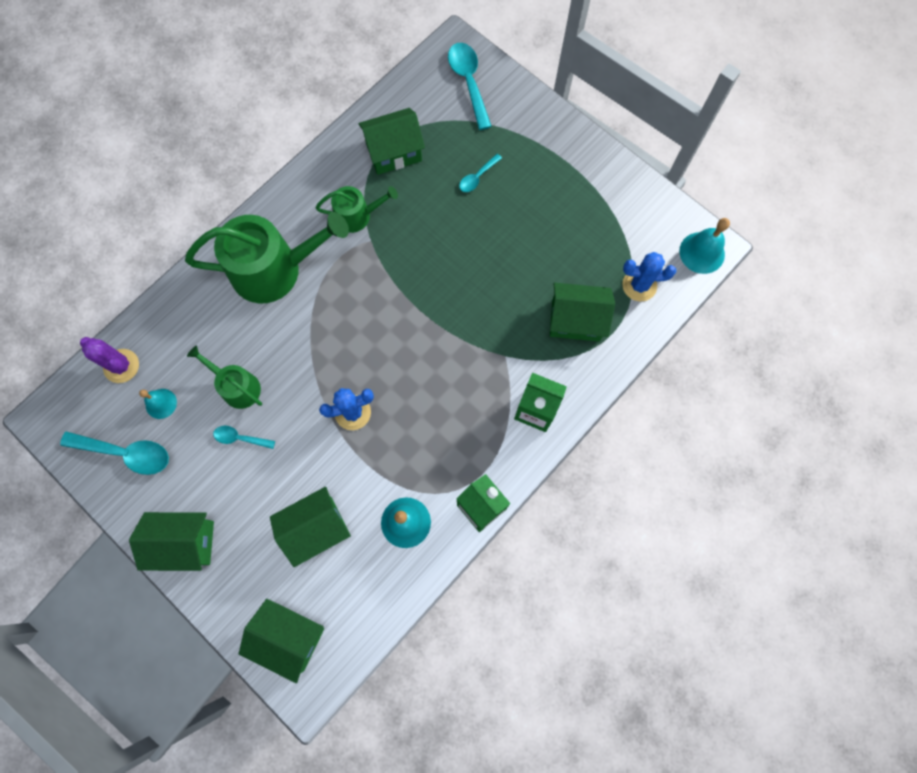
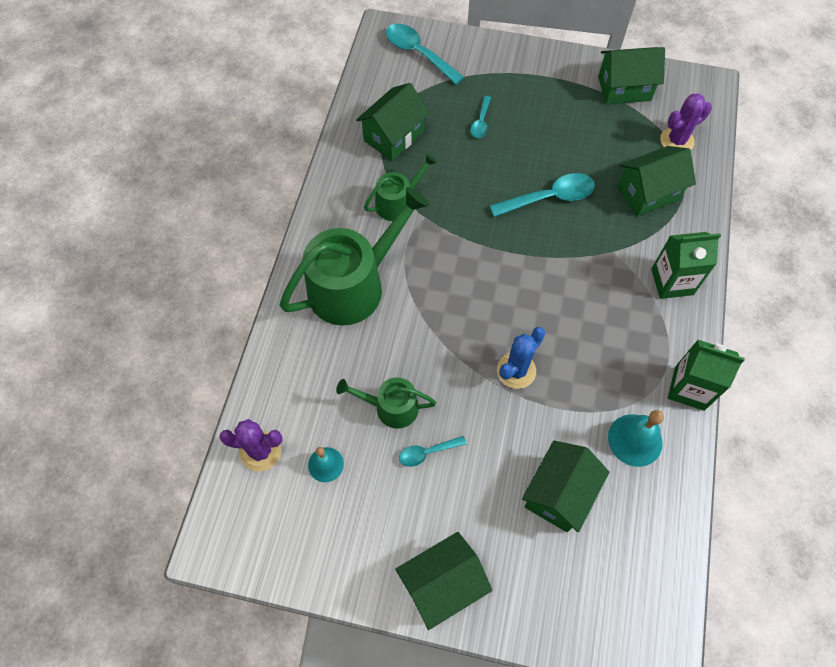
camera: 30 degrees left, 10 degrees down
(126, 453) = (321, 532): turquoise spoon -> turquoise spoon (549, 198)
(289, 637) = (608, 612): green house -> green house (624, 88)
(639, 285) = (677, 141): blue cactus -> purple cactus
(702, 252) = (704, 93): turquoise bell -> none

